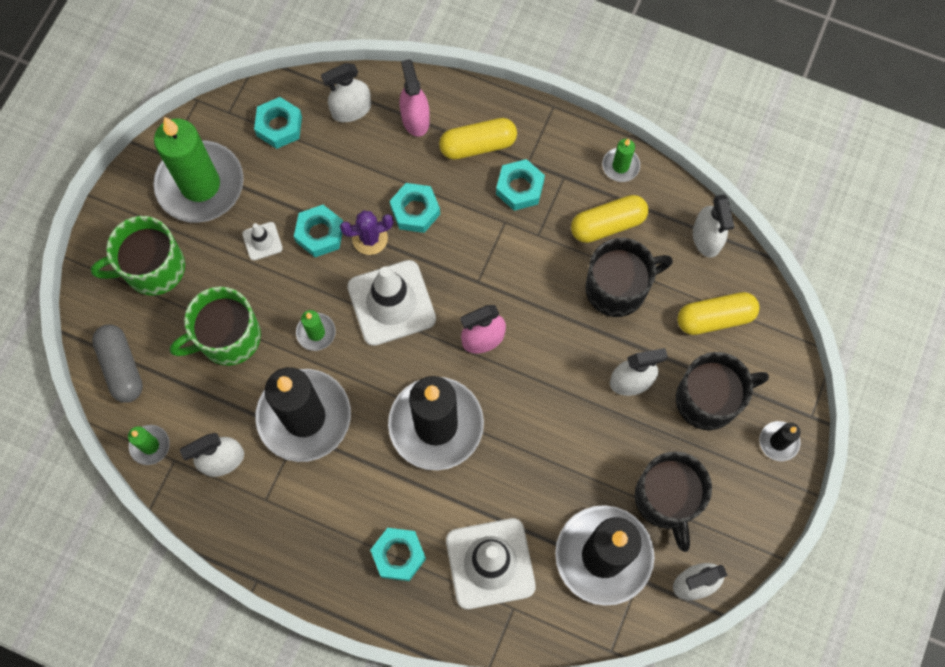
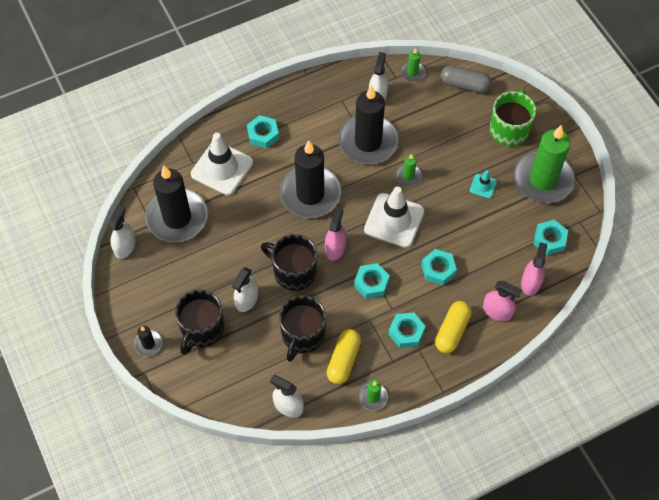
camera: 130 degrees right, 10 degrees down
(228, 338) = (440, 137): green mug -> none
(262, 241) = (483, 186): white traffic cone -> turquoise traffic cone
(320, 234) = (464, 215): turquoise nut -> turquoise nut (371, 283)
(351, 110) = (530, 282): white spray bottle -> pink spray bottle
(370, 238) = (440, 236): purple cactus -> none
(667, 499) = (174, 267): black mug -> black mug (293, 271)
(715, 318) = (240, 370): yellow capsule -> none

